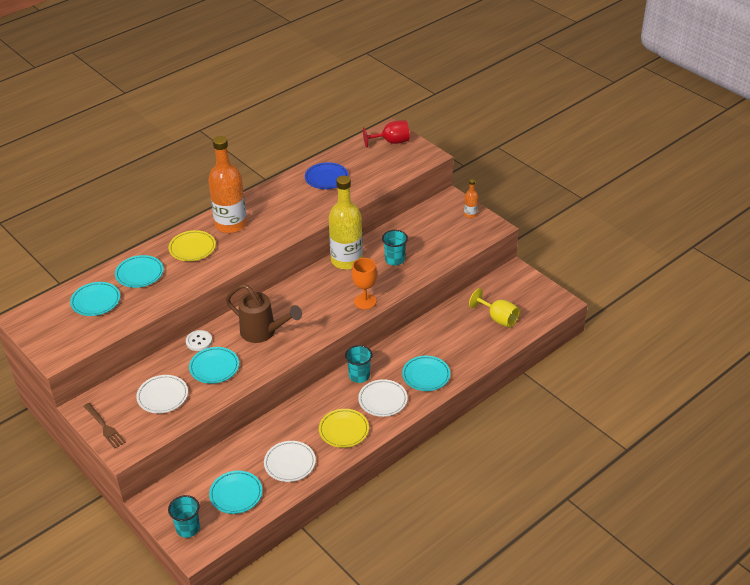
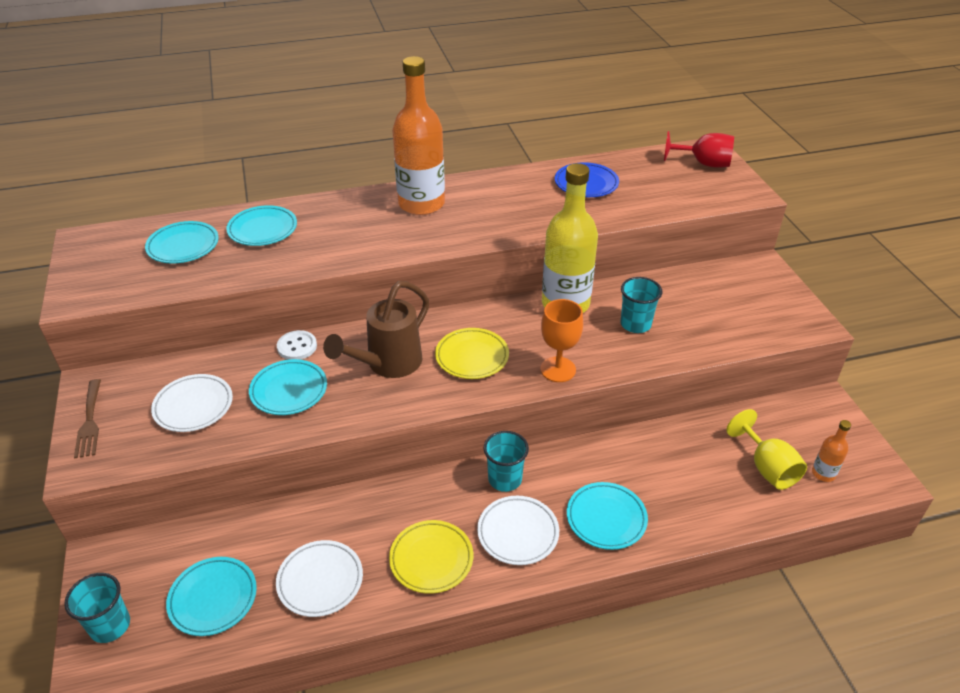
camera: 25 degrees right, 0 degrees up
(192, 248) = (351, 218): yellow plate -> yellow plate (472, 357)
(263, 332) = (387, 364): brown watering can -> brown watering can turned 75 degrees clockwise
(470, 214) = (783, 295): orange bottle -> orange bottle (823, 473)

